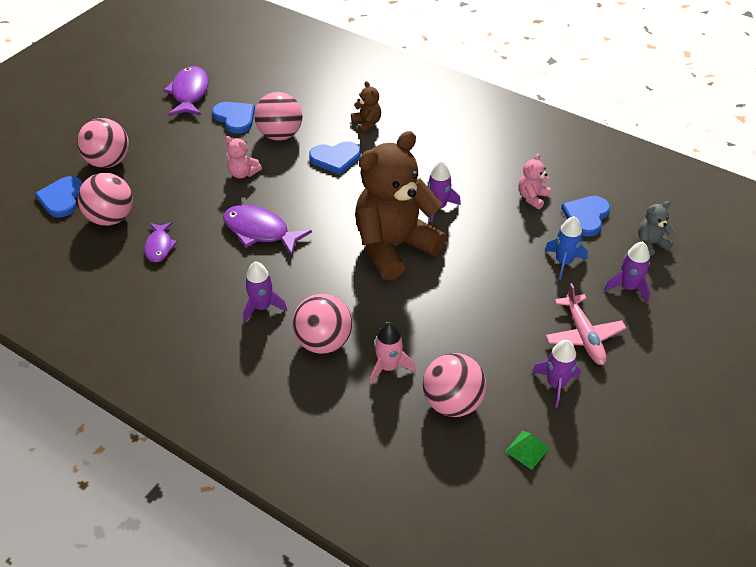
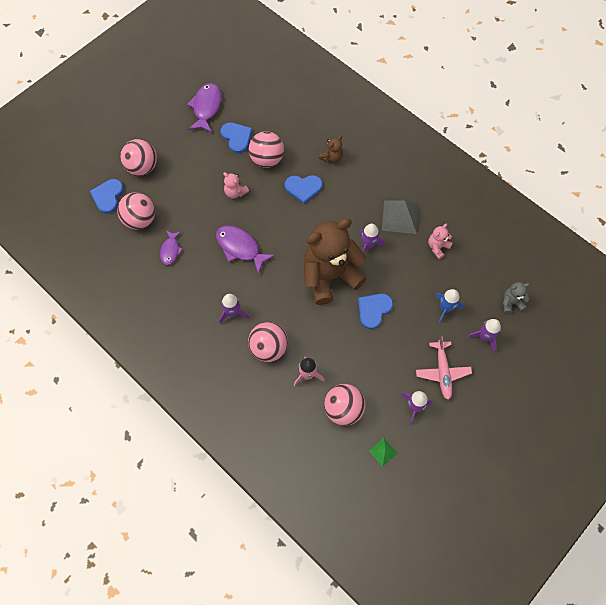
camera: 10 degrees right, 20 degrees up
(366, 124) = (332, 157): brown teddy bear -> brown teddy bear turned 60 degrees clockwise
(473, 172) = (400, 217): none -> grey pyramid
(586, 216) = (472, 270): blue heart -> blue heart (373, 310)

